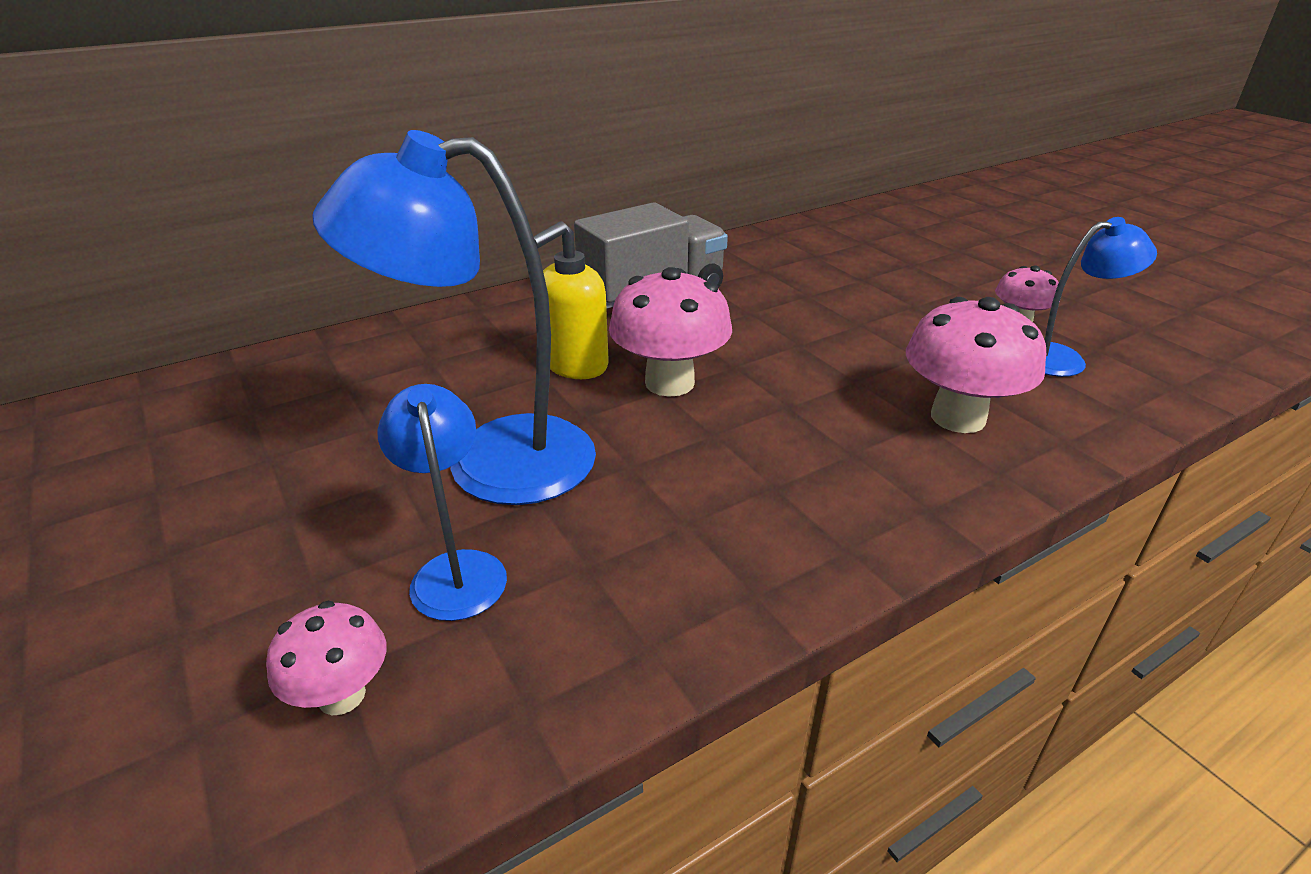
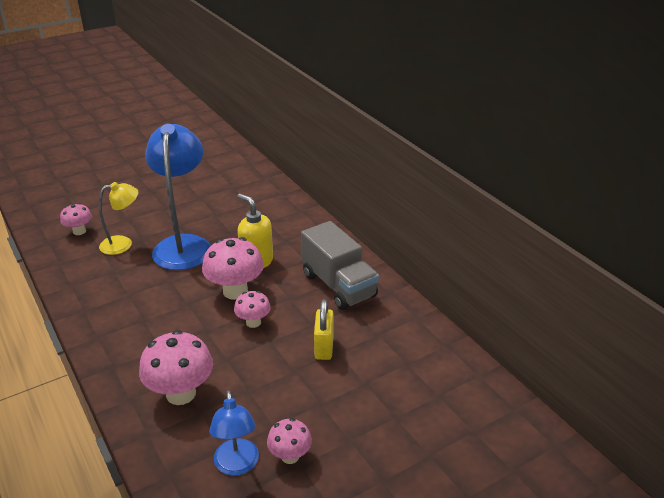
camera: 90 degrees right, 0 degrees up
(456, 570) = (123, 244): blue lamp -> yellow lamp
(757, 361) = (253, 322): none -> pink mushroom
(802, 304) = (324, 347): none -> yellow padlock

